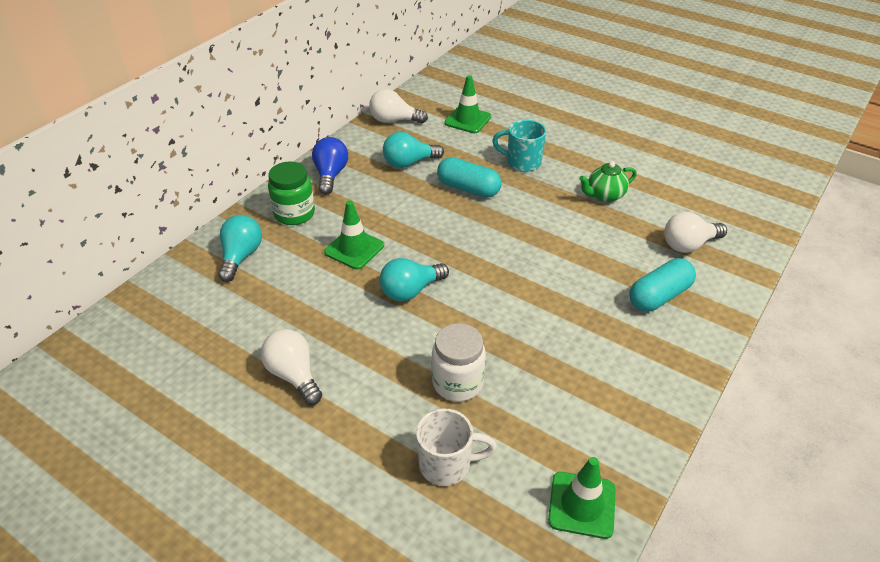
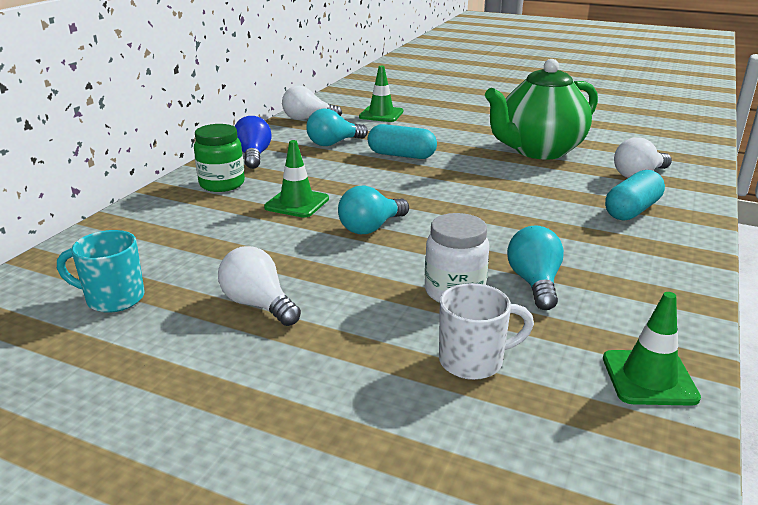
camera: 10 degrees left, 15 degrees down
(241, 256) = (169, 218): turquoise light bulb -> turquoise light bulb (534, 283)
(522, 162) = (447, 136): turquoise mug -> turquoise mug (113, 298)
(604, 195) = (539, 151): green teapot -> green teapot, size x2.21

